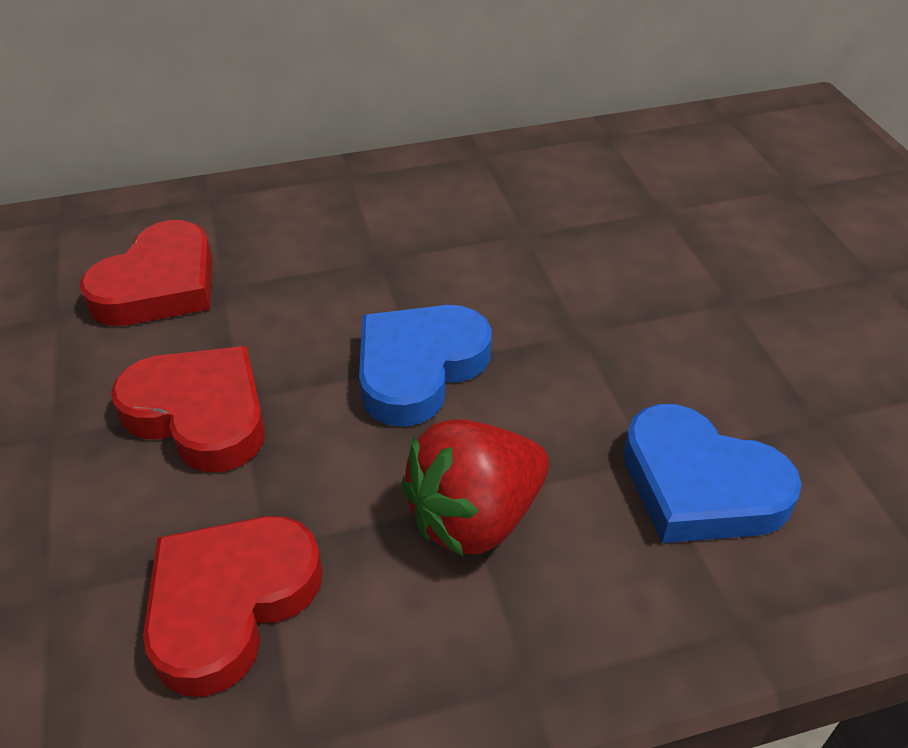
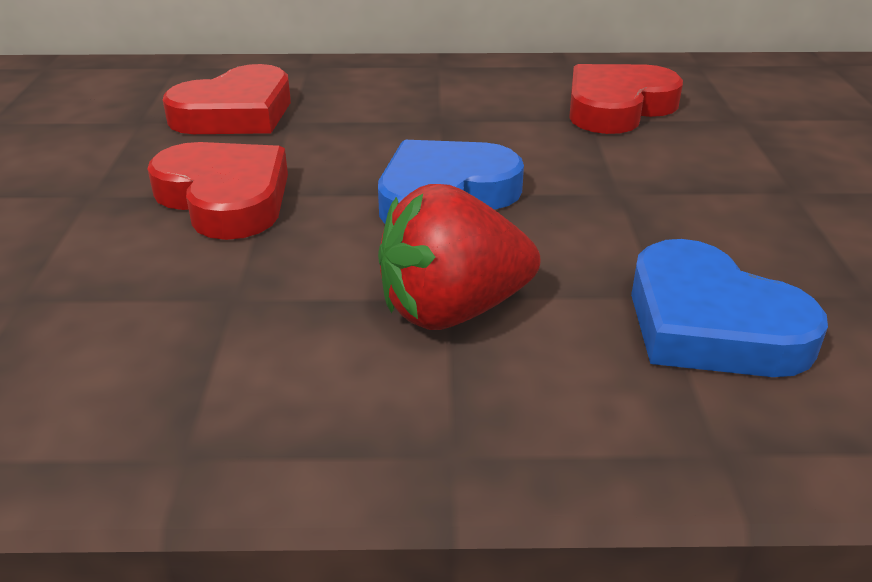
camera: 15 degrees right, 10 degrees down
(230, 603) = (180, 333): red heart -> red heart (617, 107)

